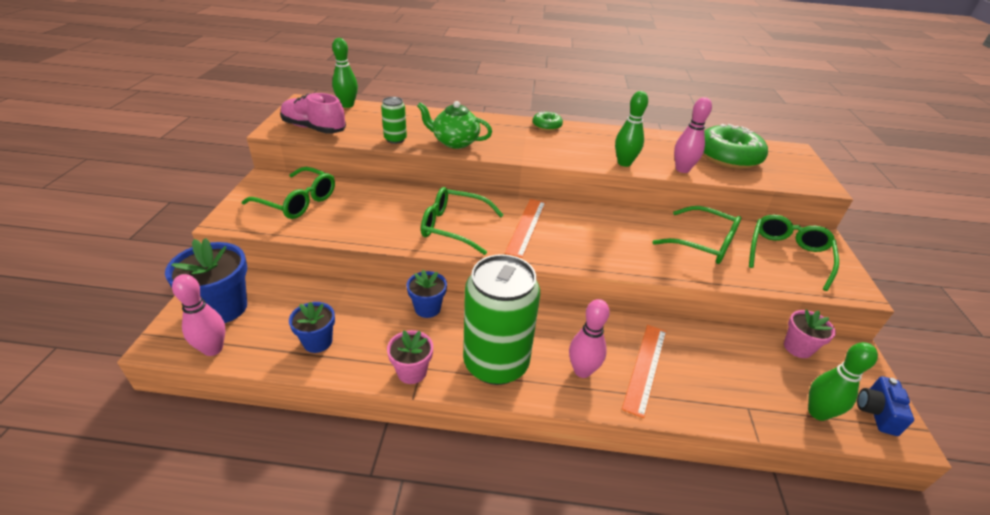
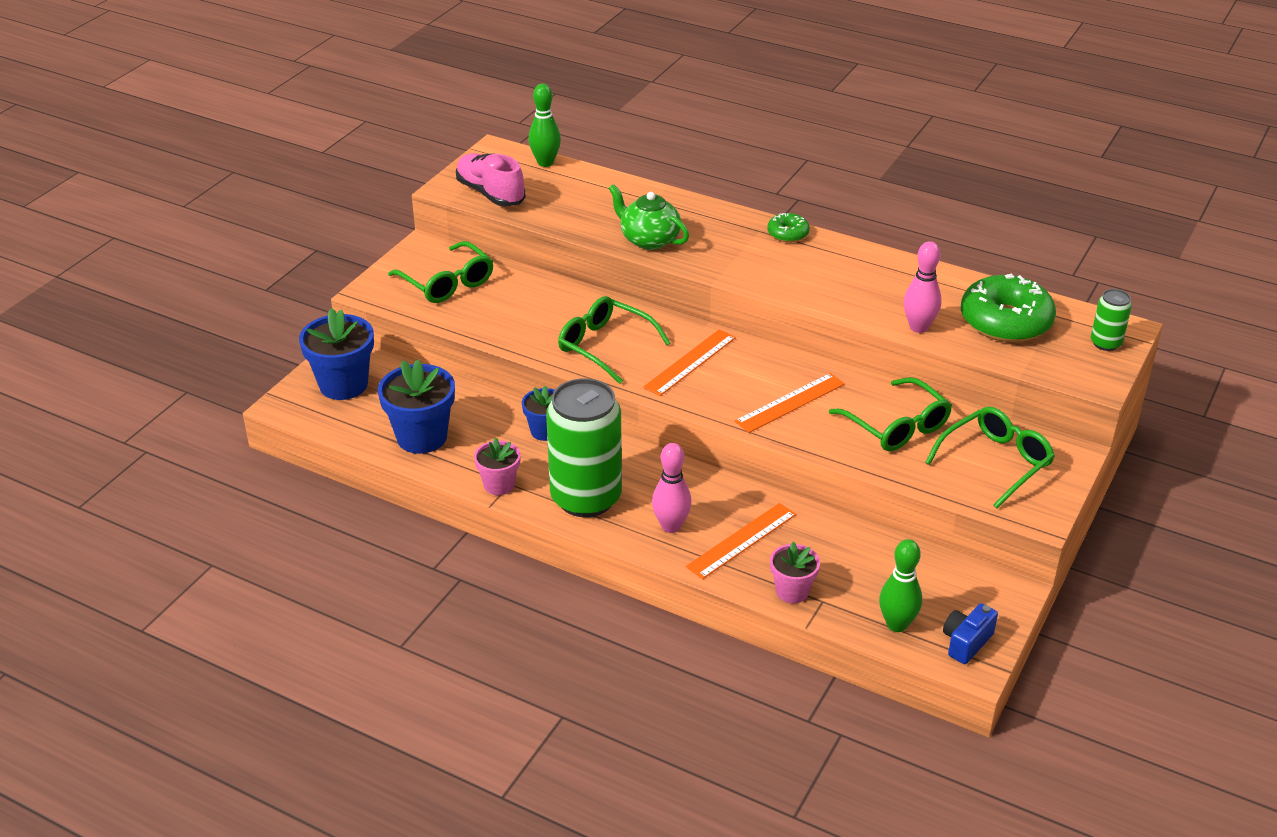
camera: 25 degrees right, 0 degrees up
(213, 349) = (325, 421): pink bowling pin -> none
(318, 342) = (422, 437): blue flower pot -> blue flower pot, size x1.69
(395, 139) = (578, 224): green can -> green can (1105, 343)
(619, 242) = (790, 402): none -> orange ruler
(624, 163) = (847, 305): green bowling pin -> none
(797, 348) = (941, 568): pink flower pot -> pink flower pot (792, 591)

